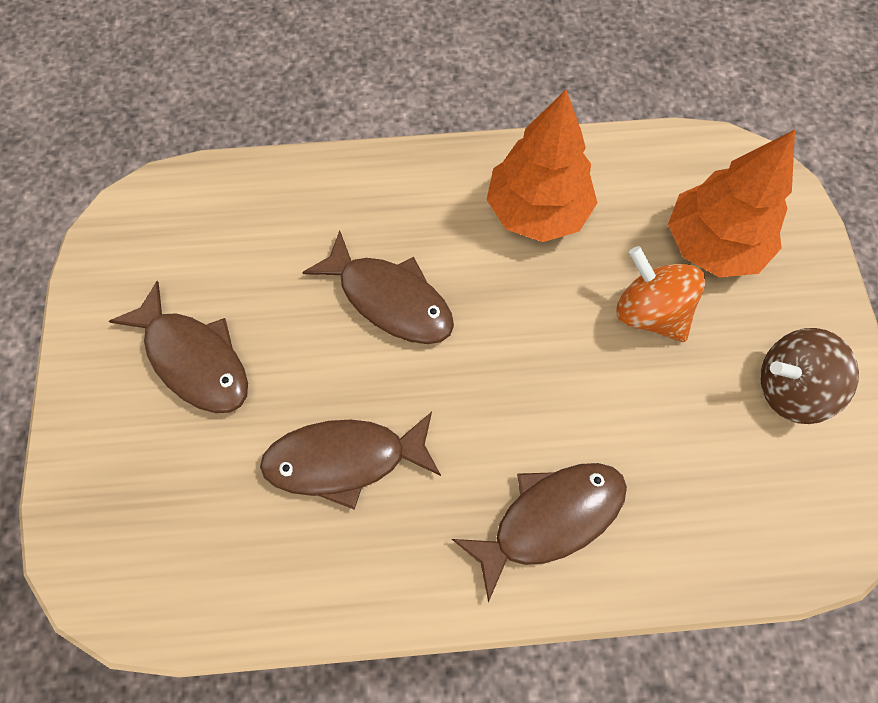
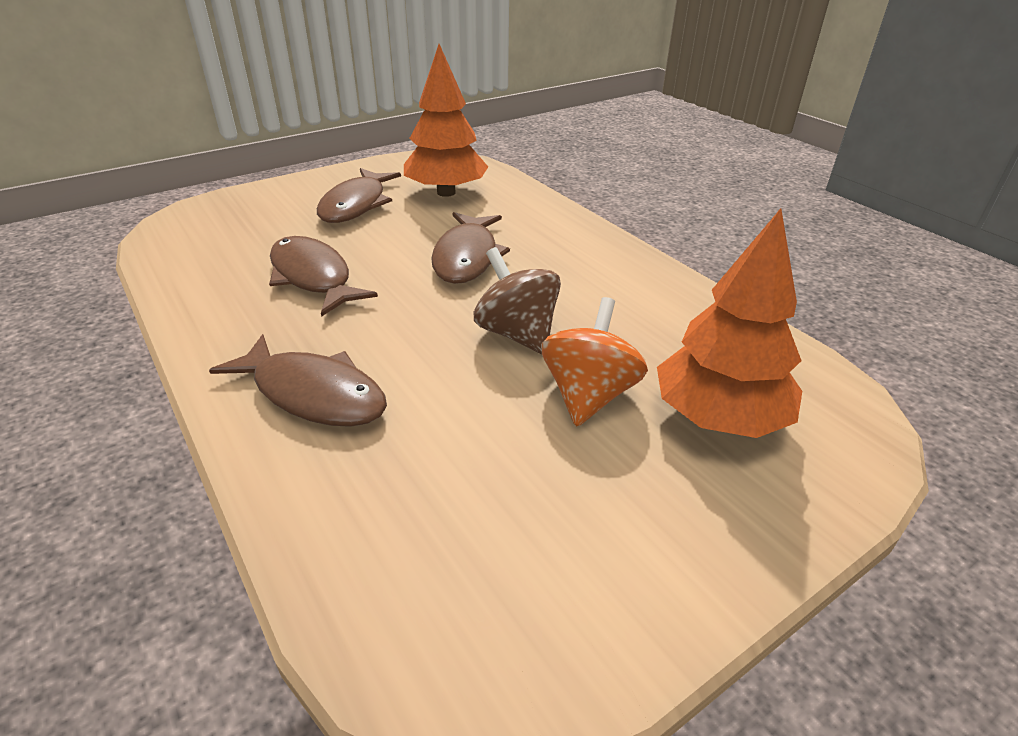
camera: 60 degrees right, 30 degrees down
(537, 211) = (623, 299): orange tree -> orange tree (446, 192)
(790, 388) = (598, 541): brown spinning top -> brown spinning top (517, 333)

